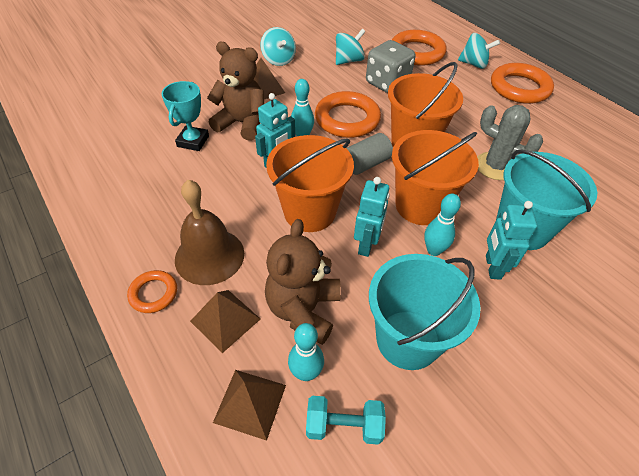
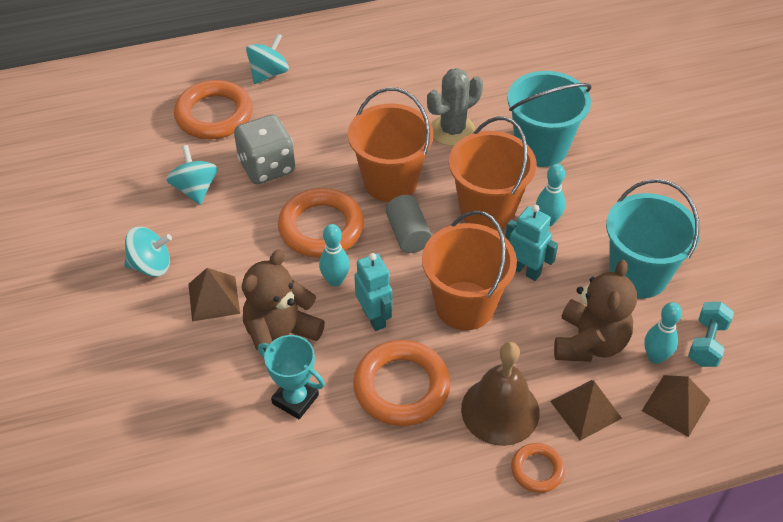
camera: 70 degrees left, 0 degrees up
(303, 310) = (589, 343): brown teddy bear -> brown teddy bear turned 105 degrees counterclockwise
(492, 267) = (578, 187): turquoise robot -> none
(519, 88) = (334, 55): orange ring -> orange ring (401, 387)

